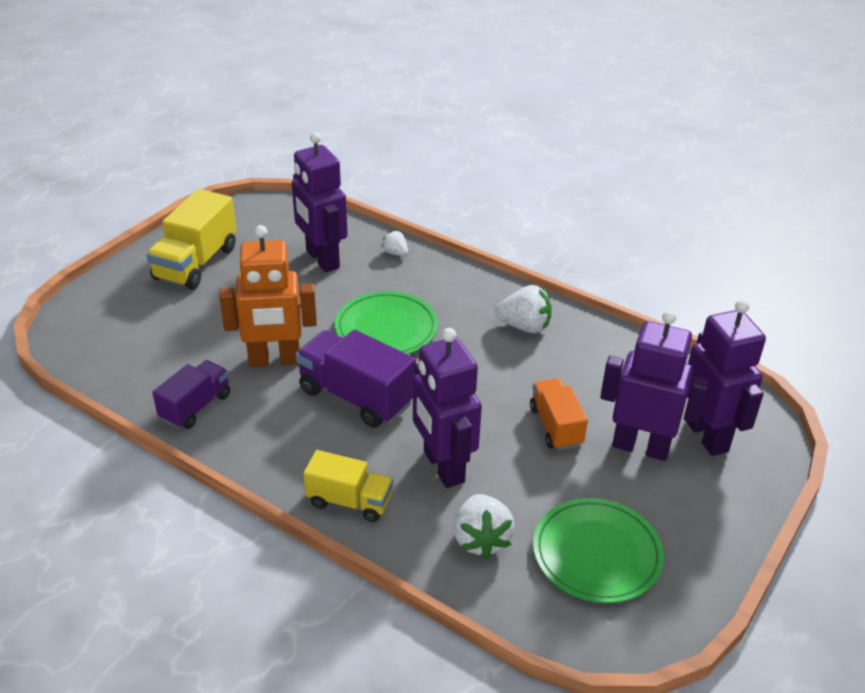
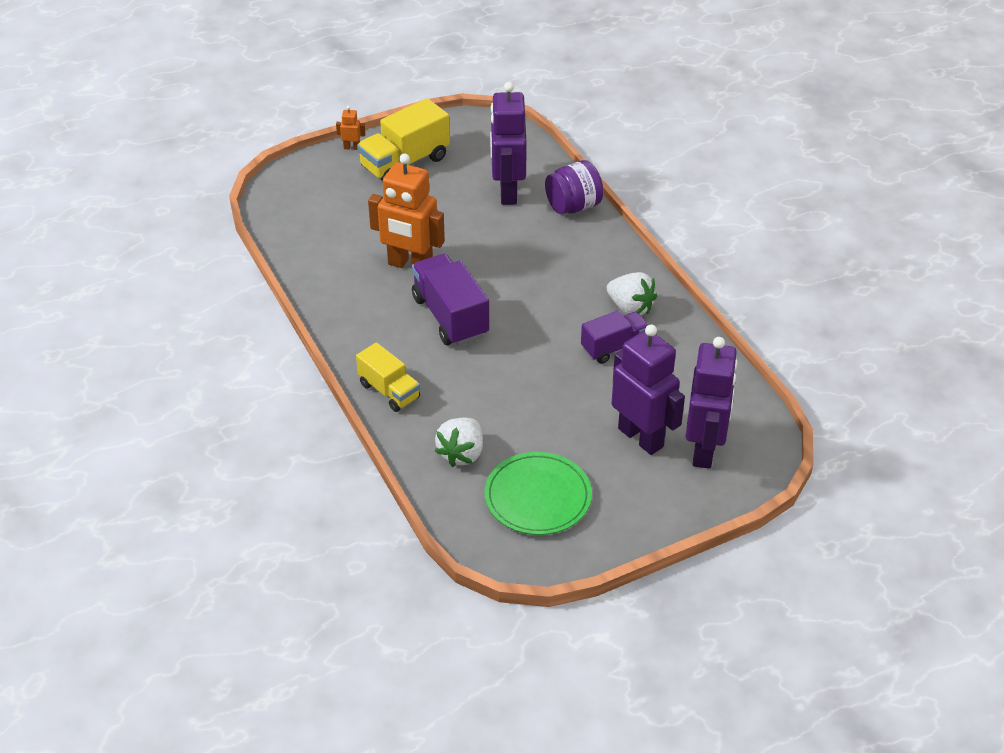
camera: 30 degrees right, 5 degrees up
(128, 265) = (352, 147): none -> orange robot
(195, 407) = (329, 282): purple truck -> purple truck (614, 347)
(386, 328) = (515, 270): green plate -> none
(395, 253) = (573, 206): white strawberry -> purple jar
(443, 467) = (475, 393): purple robot -> none
(556, 426) = (586, 396): orange truck -> none

